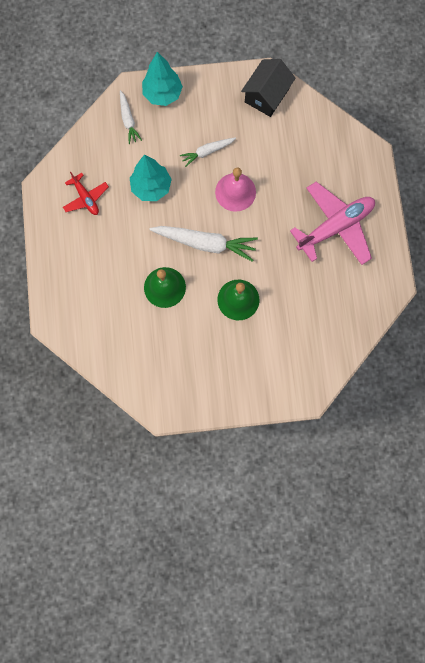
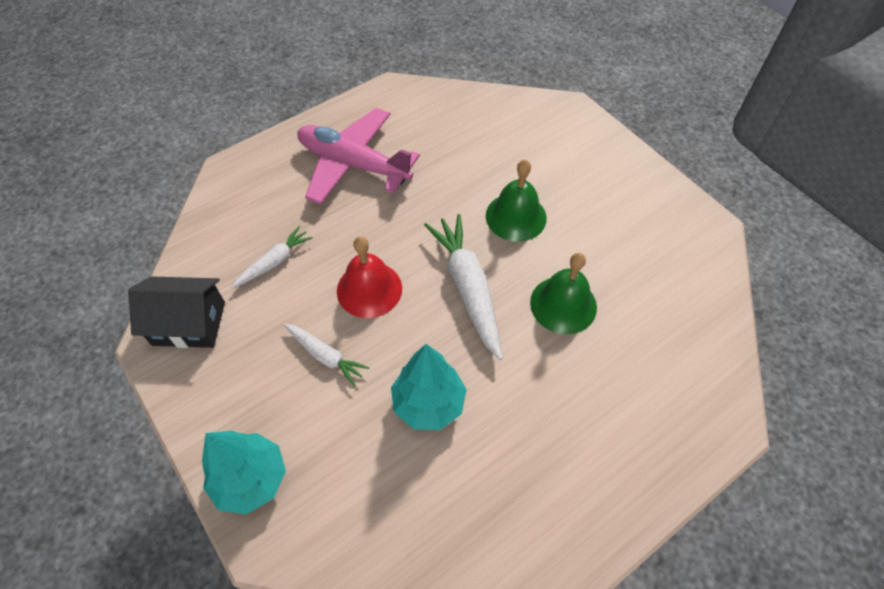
camera: 120 degrees left, 20 degrees down
(86, 198) = (509, 496): red plane -> none
(128, 120) = (329, 509): white carrot -> white carrot (274, 262)
(235, 192) = (369, 289): pink bell -> red bell

